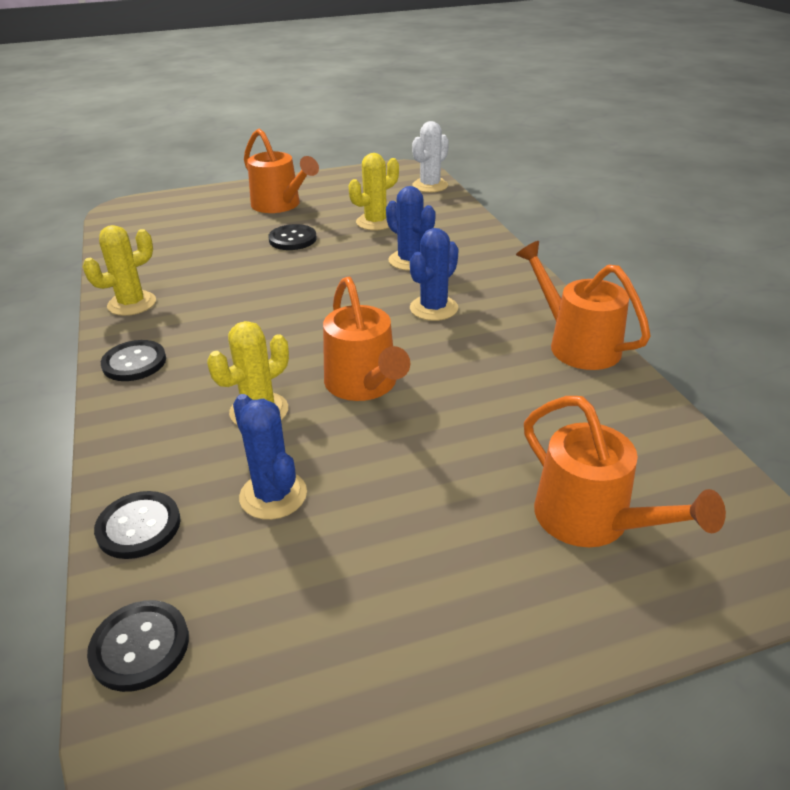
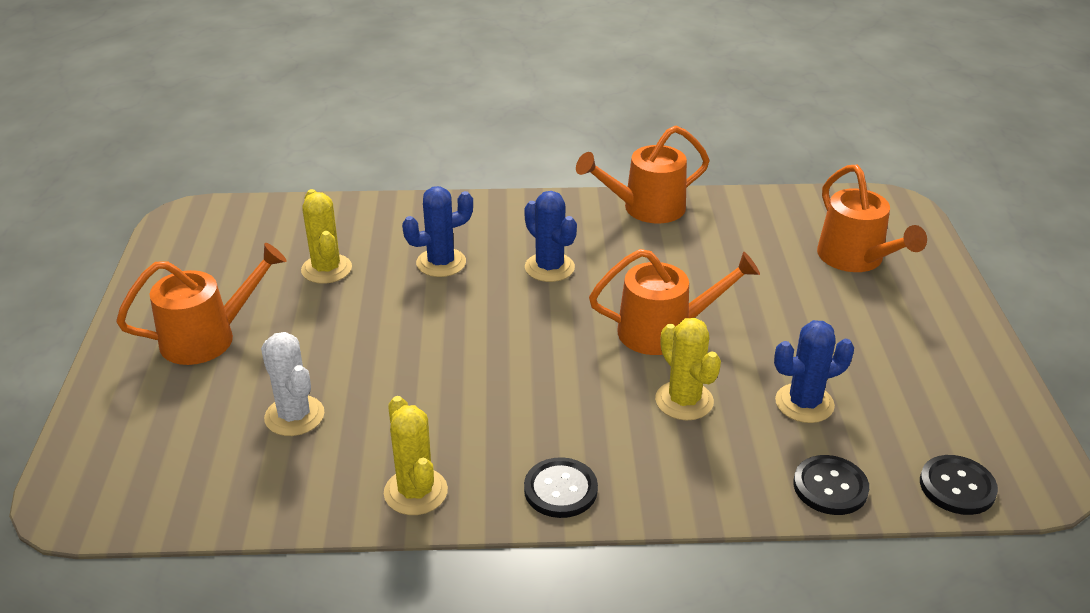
camera: 75 degrees left, 0 degrees up
(292, 239) = (325, 338): black button -> none
(430, 186) = (255, 212): white cactus -> white cactus (294, 416)
(593, 521) = (856, 259): orange watering can -> orange watering can turned 90 degrees clockwise

